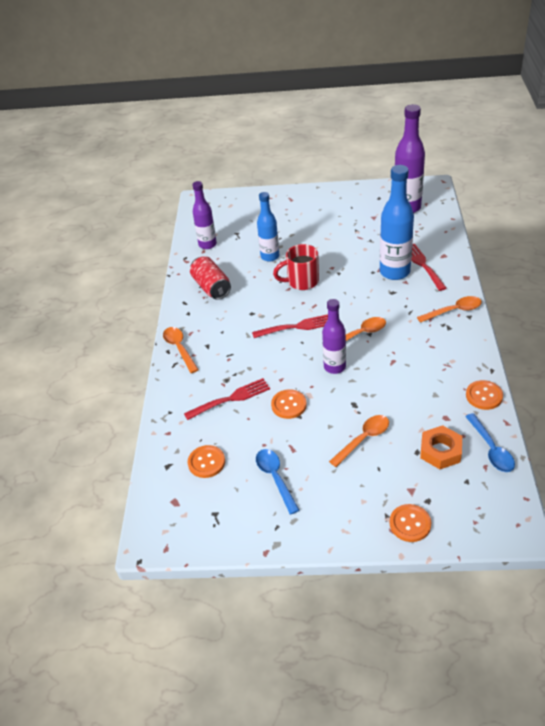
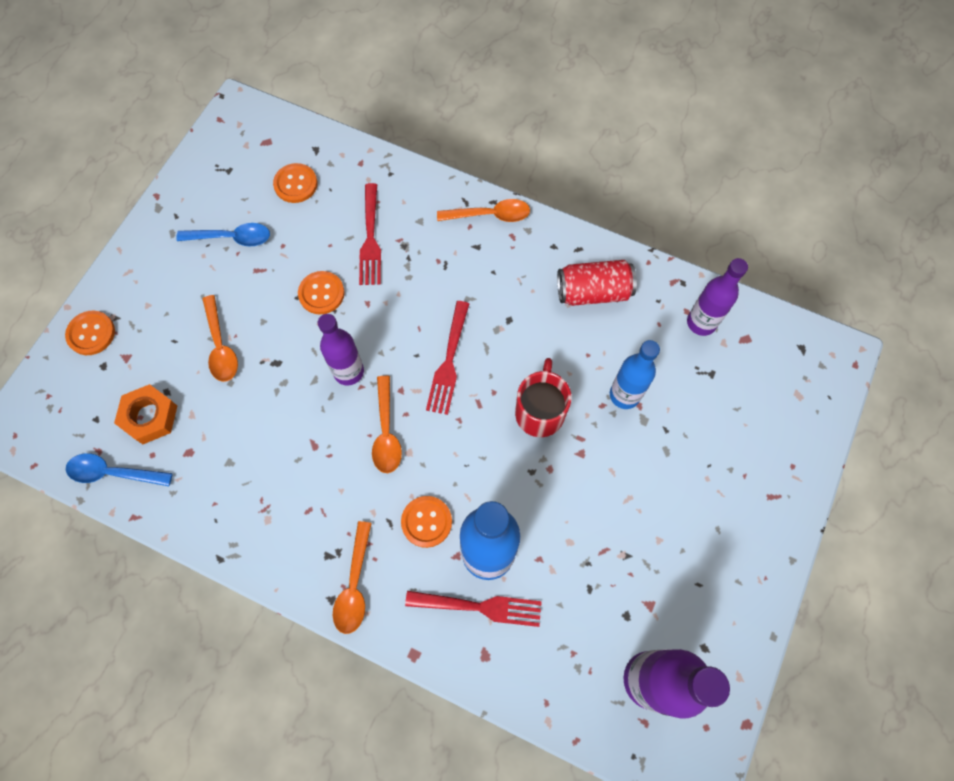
camera: 110 degrees right, 25 degrees up
(484, 396) = (188, 519): orange button -> orange button (426, 522)

